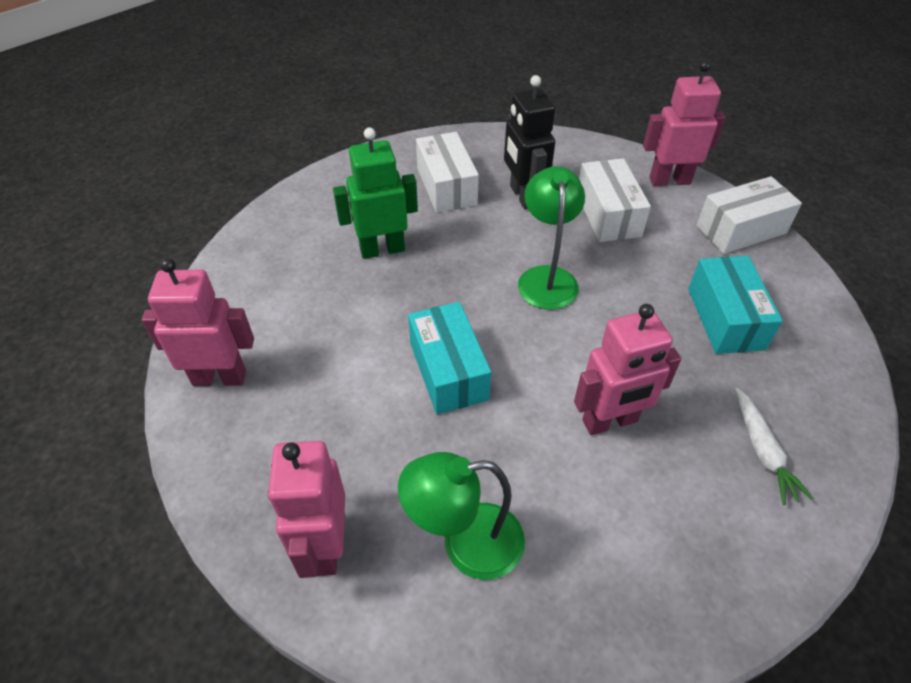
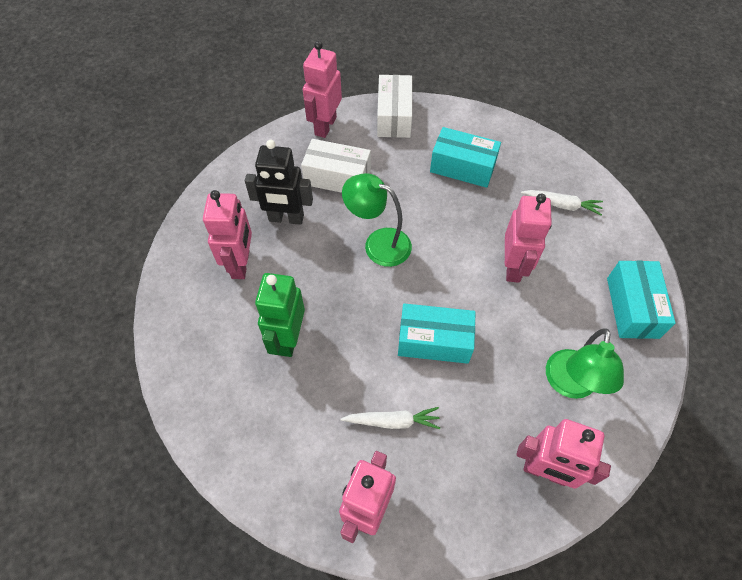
camera: 65 degrees left, 10 degrees up
(327, 366) = (392, 421): none -> white carrot
(446, 186) = (241, 264): white box -> pink robot
(648, 601) = (632, 307): none -> turquoise box

